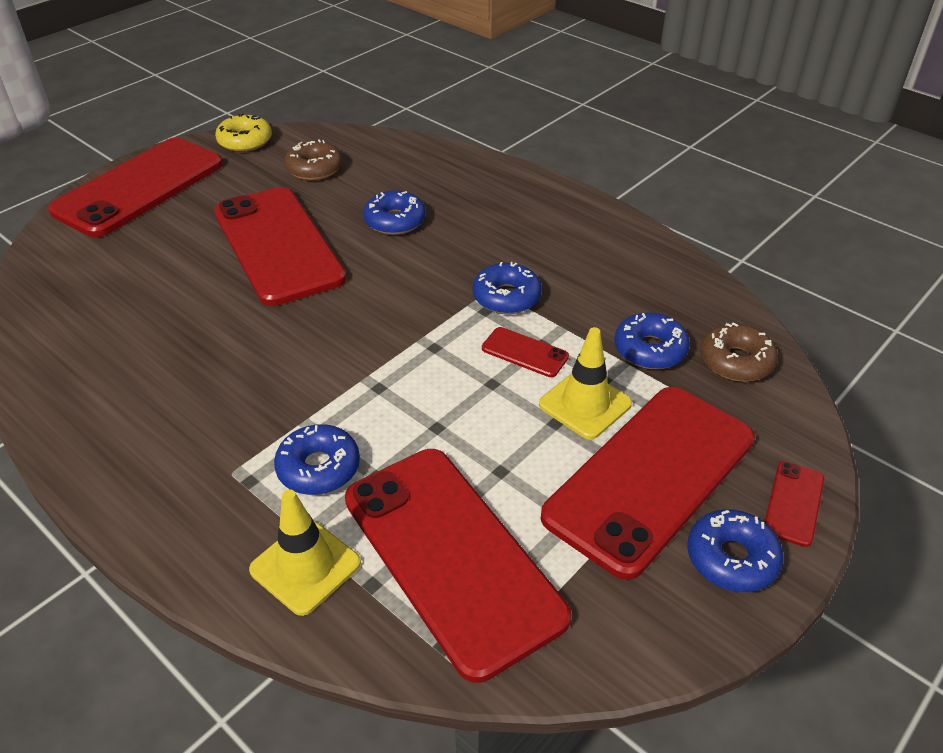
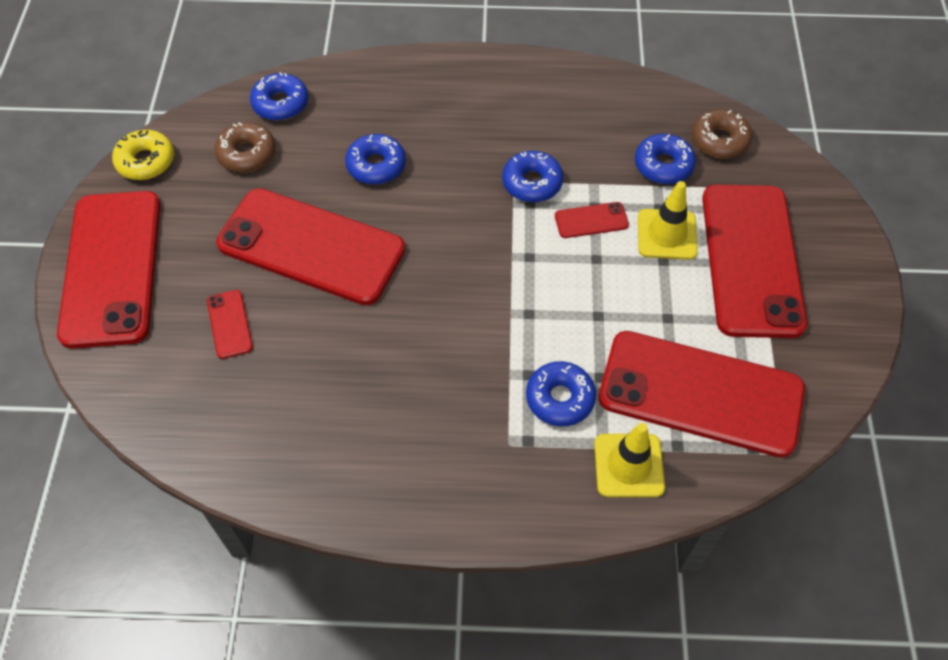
camera: 40 degrees left, 15 degrees up
(731, 558) = (838, 282): blue donut -> blue donut (280, 103)
(794, 503) = (836, 222): red phone -> red phone (230, 324)

